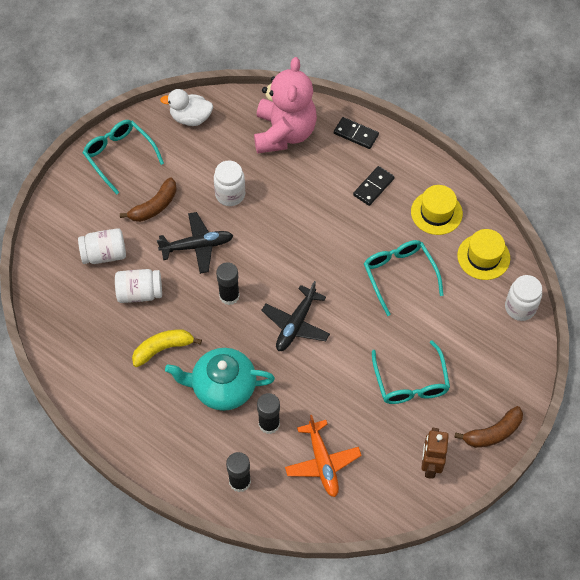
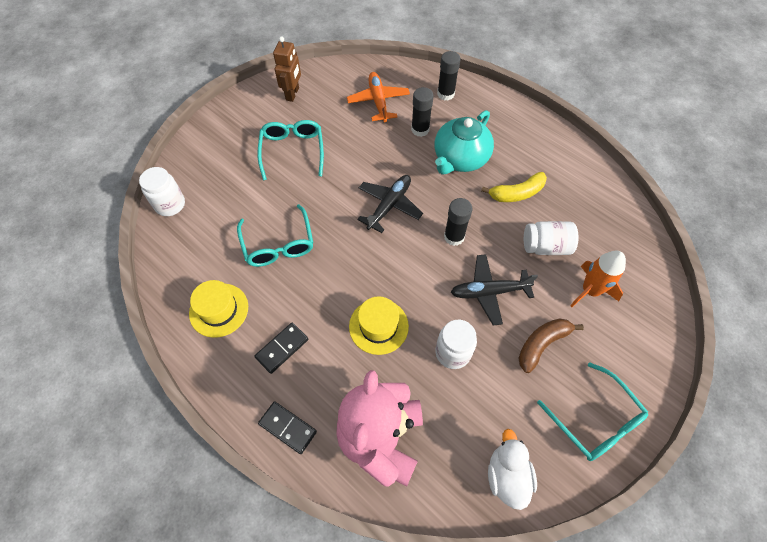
camera: 175 degrees left, 0 degrees up
(104, 254) = (590, 290): white jar -> orange rocket
(190, 118) = (507, 476): white duck -> white duck turned 105 degrees counterclockwise
(222, 387) = (460, 159): turquoise teapot -> turquoise teapot turned 120 degrees clockwise
(483, 257) = (186, 256): yellow hat -> yellow hat (378, 326)
(492, 433) = (235, 111): brown banana -> none

